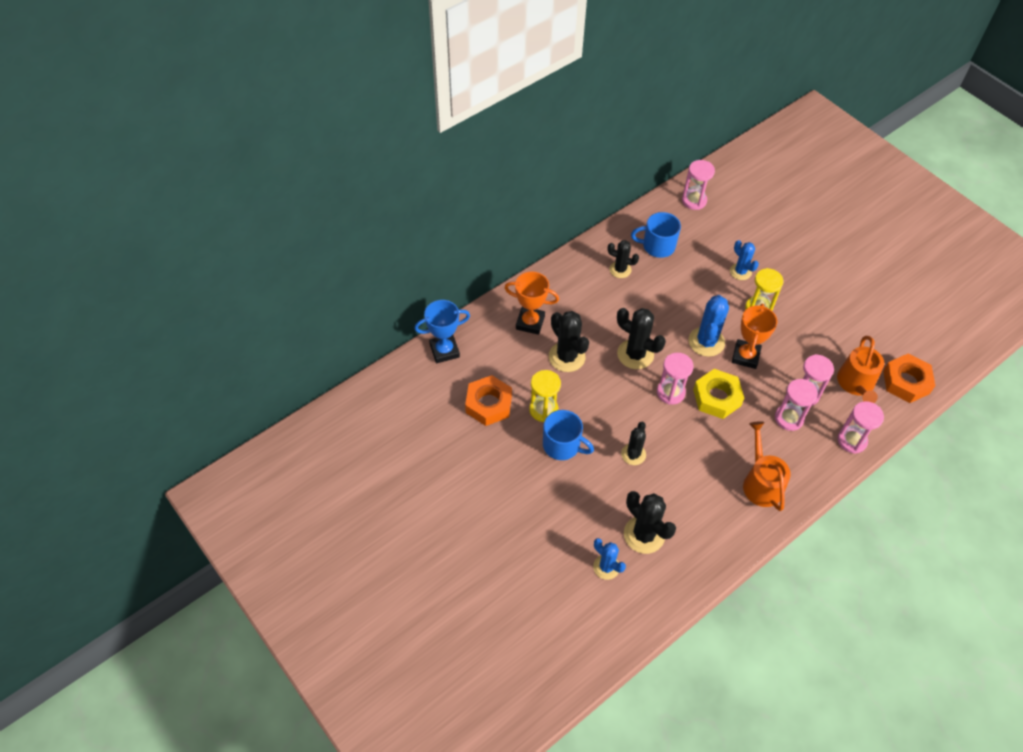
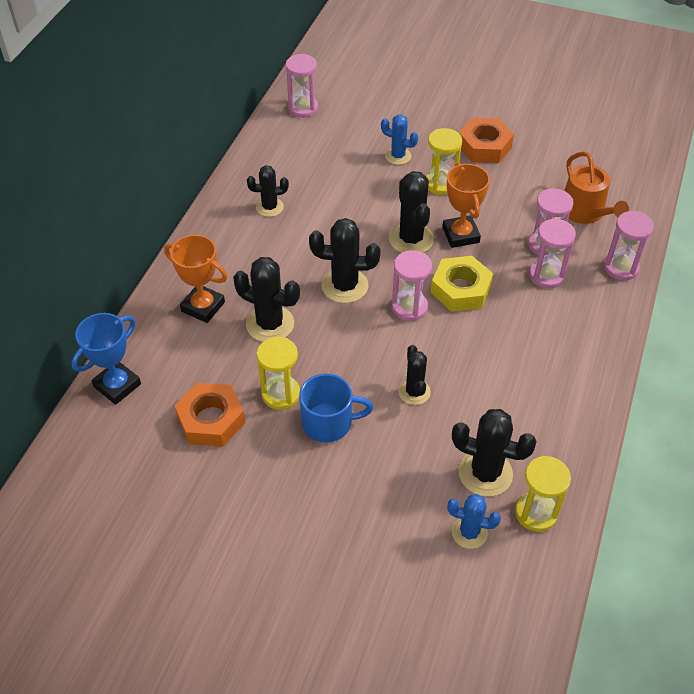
camera: 30 degrees left, 5 degrees down
(530, 322) = (203, 307): orange trophy -> orange trophy turned 45 degrees clockwise
(657, 246) = (294, 167): blue mug -> none
(660, 579) = (536, 513): none -> yellow hourglass
(706, 342) = (411, 239): blue cactus -> black cactus
(761, 483) = (566, 353): orange watering can -> none
(906, 382) = (628, 189): orange nut -> orange nut (484, 146)

